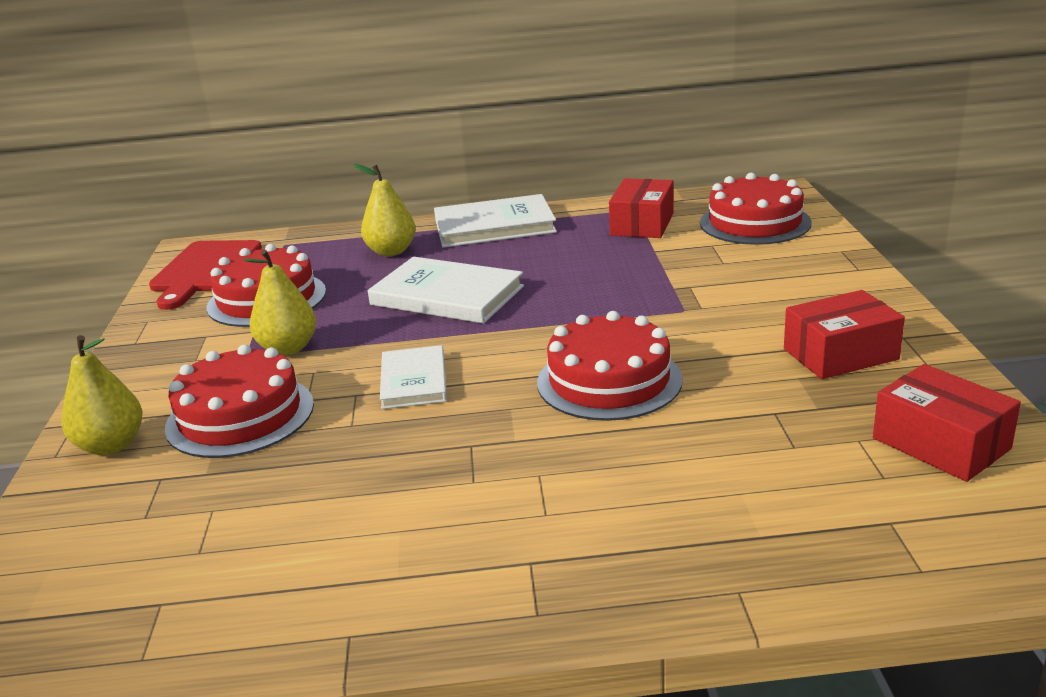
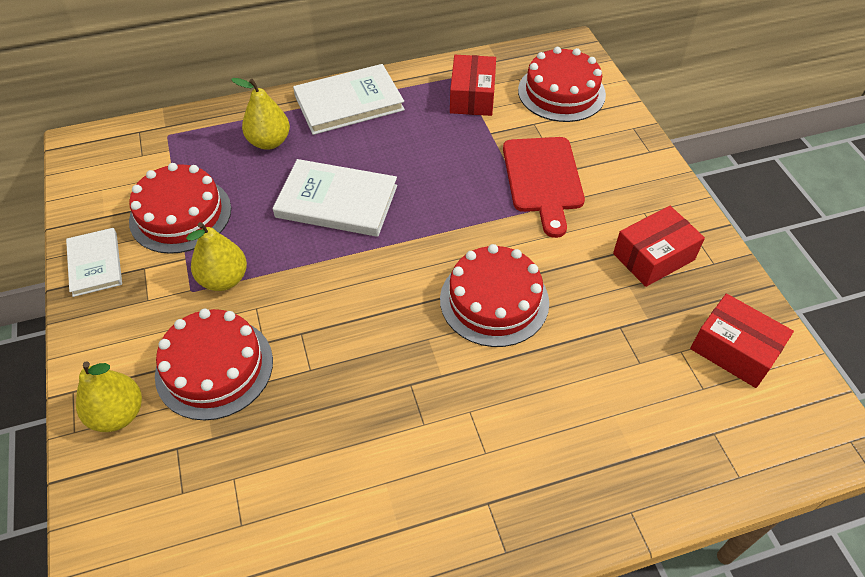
camera: 15 degrees left, 25 degrees up
(204, 270) = (106, 176): red cutting board -> red cutting board (543, 179)
(414, 381) = (343, 313): white book -> white book (95, 264)

